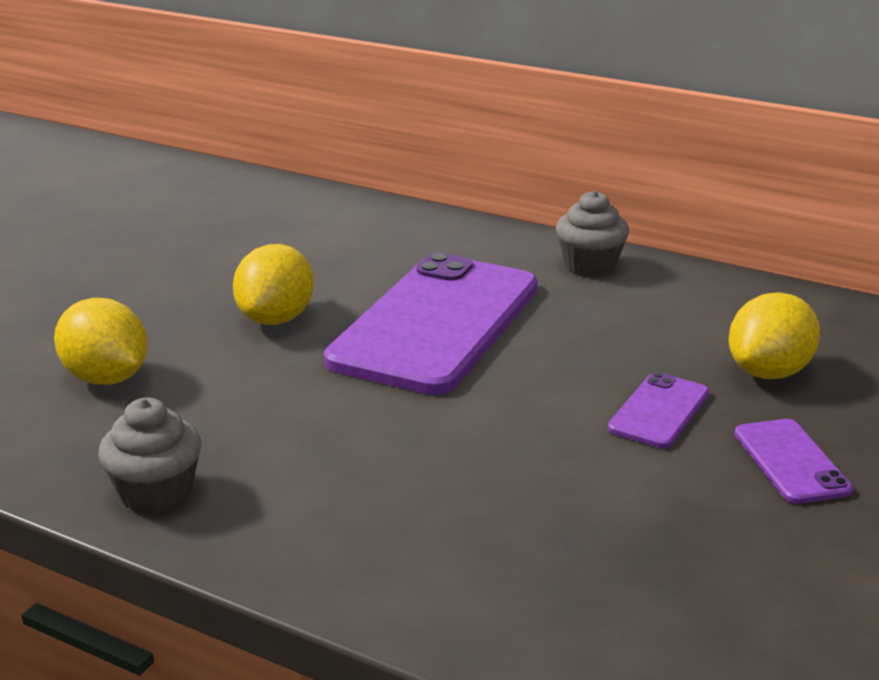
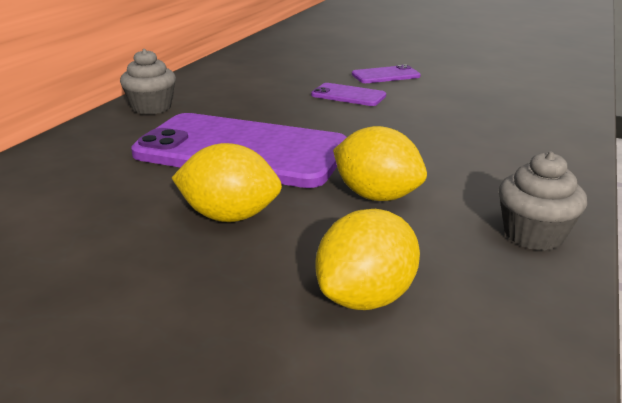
camera: 95 degrees left, 0 degrees up
(768, 372) = (300, 75): yellow lemon -> yellow lemon (376, 196)

